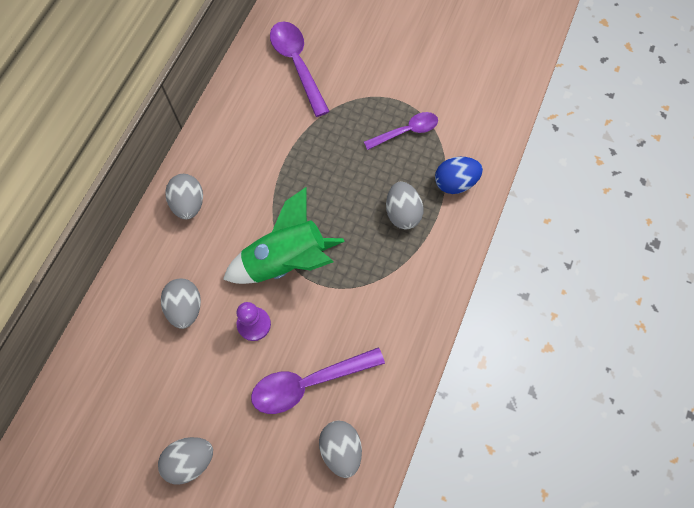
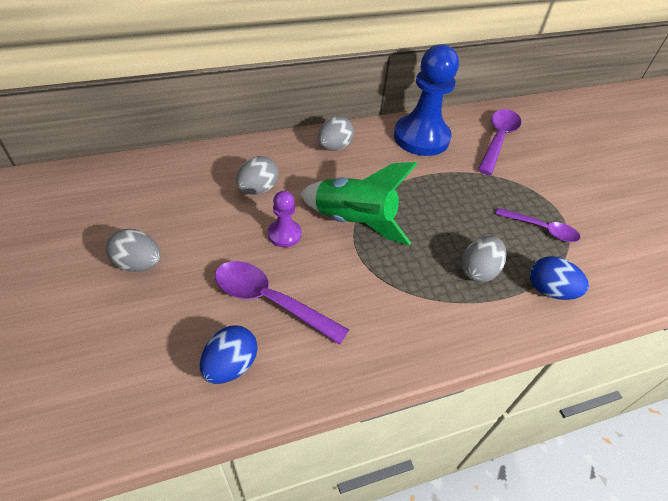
camera: 45 degrees right, 20 degrees down
(241, 122) = (421, 137): none -> blue pawn
(341, 449) = (231, 365): grey egg -> blue egg

